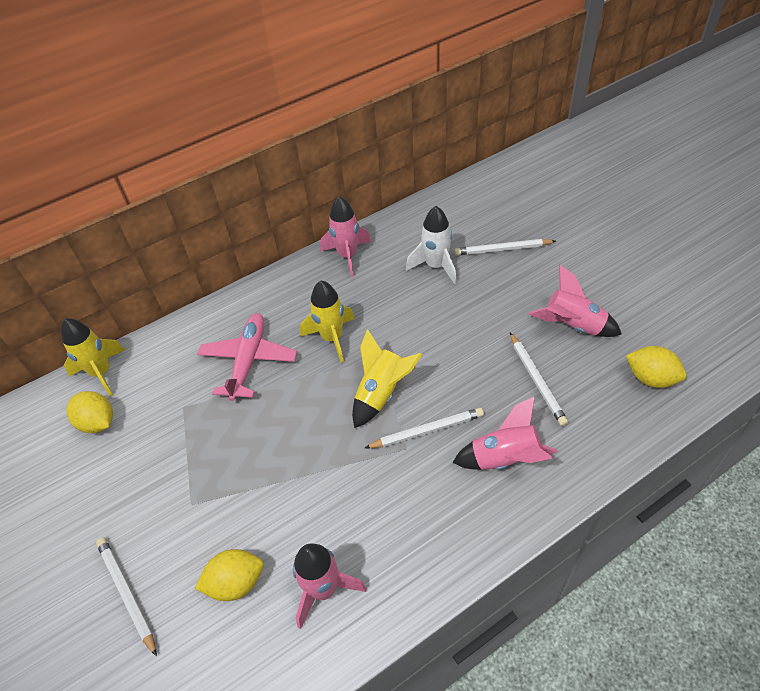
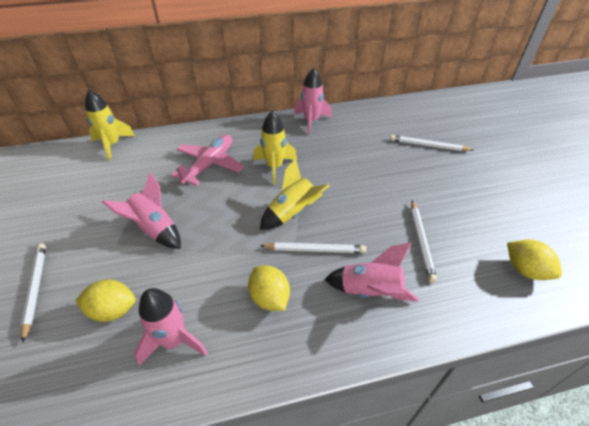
camera: 15 degrees right, 5 degrees down
(98, 422) = (91, 173): yellow lemon -> yellow lemon (269, 298)
(435, 266) = (372, 143): white rocket -> none
(573, 326) = (467, 211): pink rocket -> pink rocket (155, 229)

